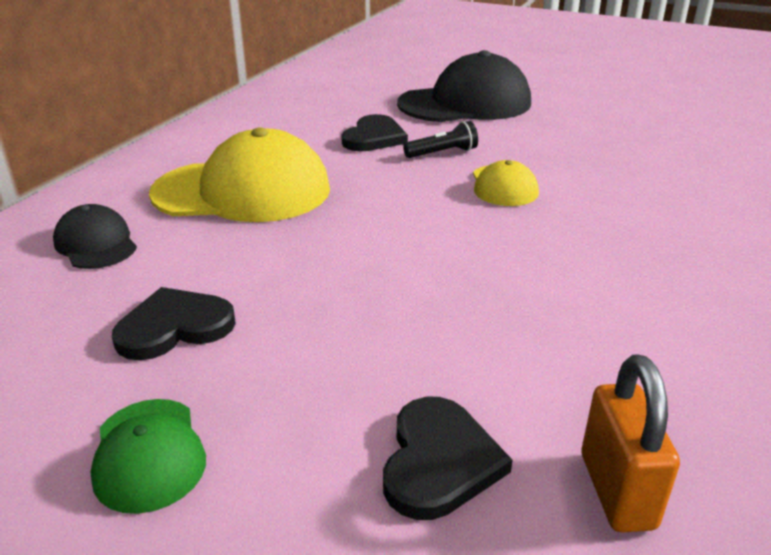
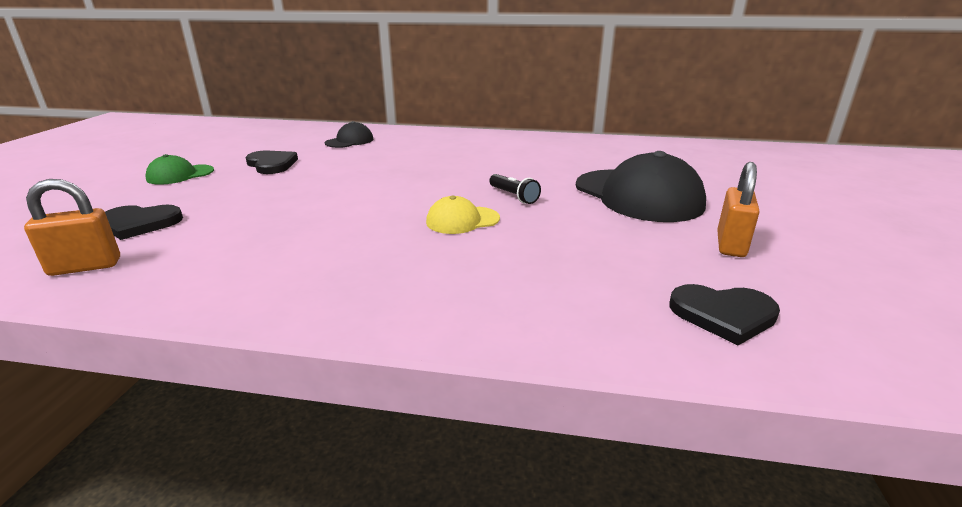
camera: 75 degrees right, 5 degrees down
(243, 191) = (418, 155): yellow cap -> none
(374, 137) = (526, 174): black heart -> black heart (723, 315)
(579, 97) = (730, 245): none -> orange padlock

